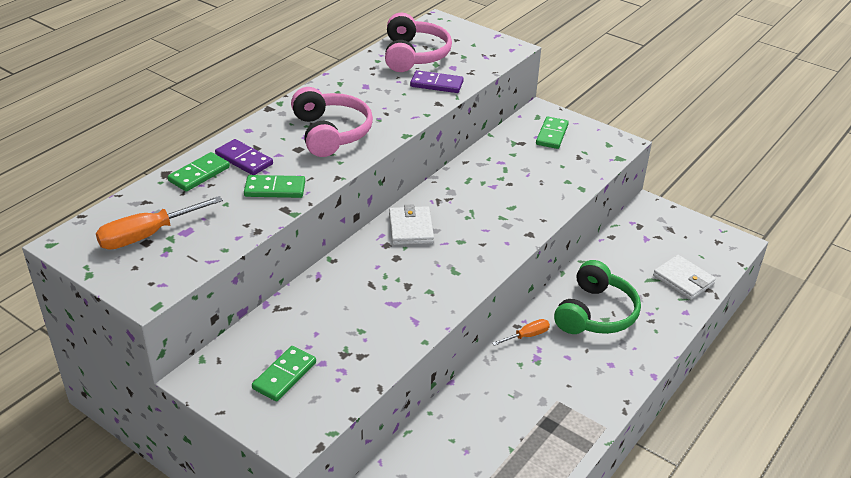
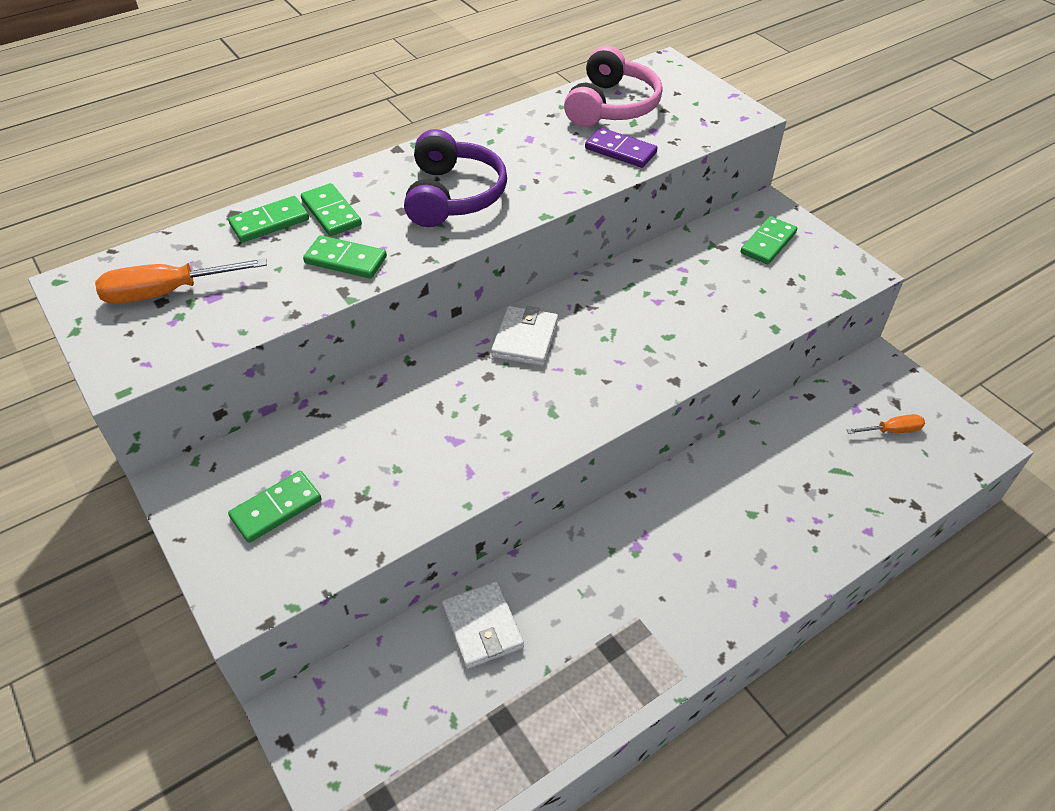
camera: 20 degrees right, 10 degrees up
(244, 160) = (331, 213): purple domino -> green domino
(330, 133) = (453, 195): pink headphones -> purple headphones
(527, 336) = (637, 512): orange screwdriver -> orange screwdriver (892, 431)
(595, 313) = (742, 502): green headphones -> none
(683, 280) = (884, 482): white wallet -> white wallet (482, 627)

